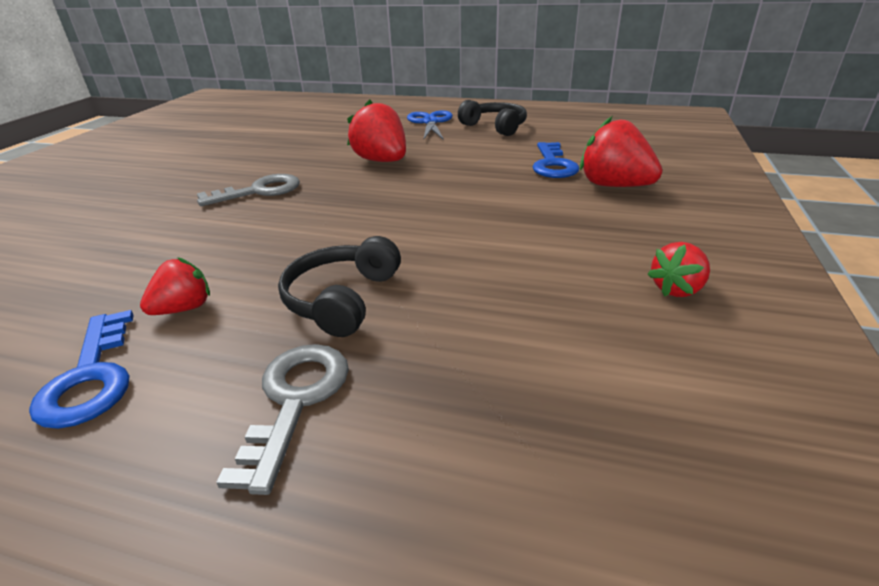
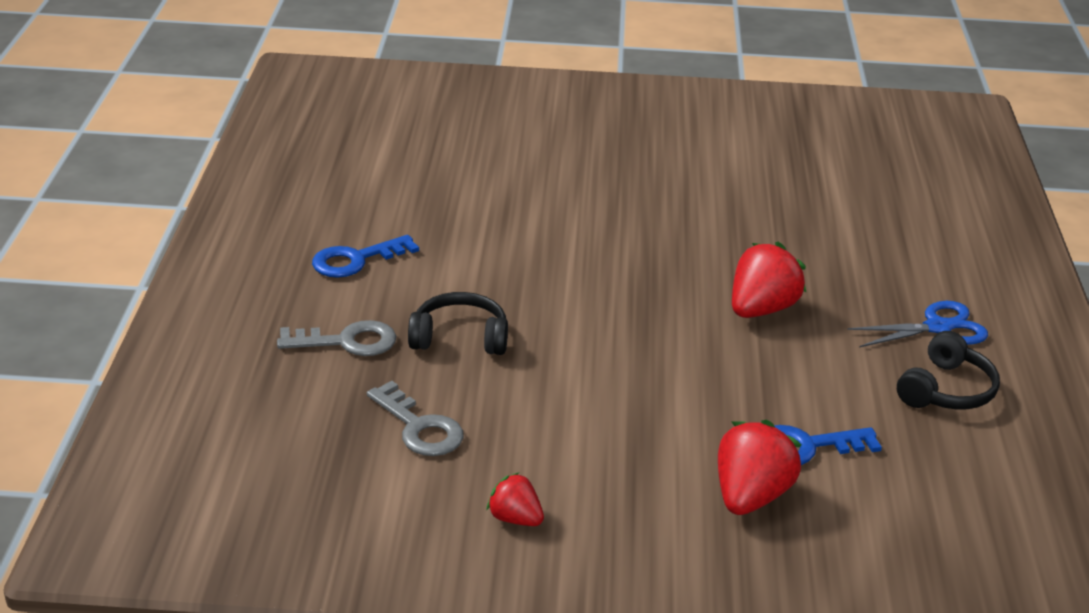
camera: 75 degrees right, 0 degrees up
(184, 308) = (432, 269): red strawberry -> none
(259, 191) = (644, 246): grey key -> grey key (419, 427)

